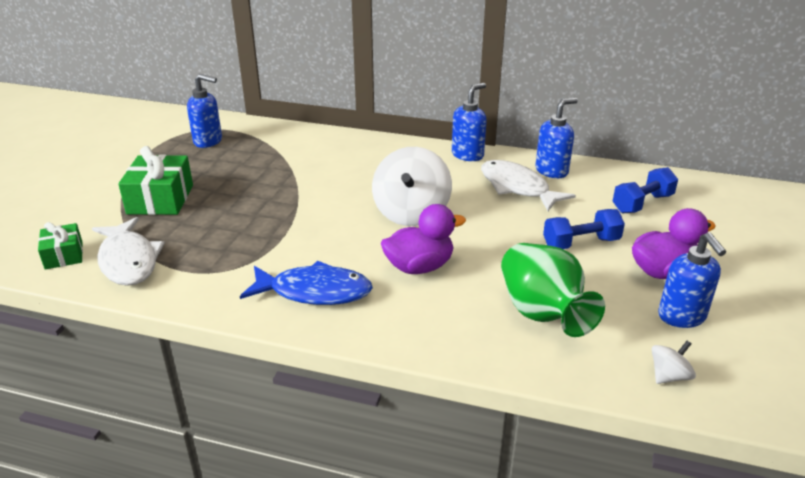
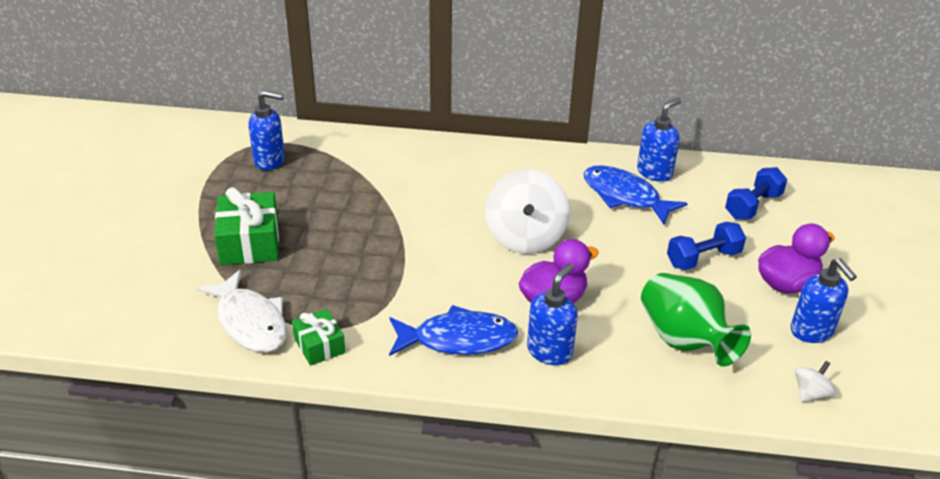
camera: 10 degrees left, 5 degrees up
(64, 255) = (176, 322): green gift -> green gift (319, 345)
(467, 155) = (562, 158): blue soap dispenser -> blue soap dispenser (550, 351)
(517, 187) = (624, 196): white fish -> blue fish

